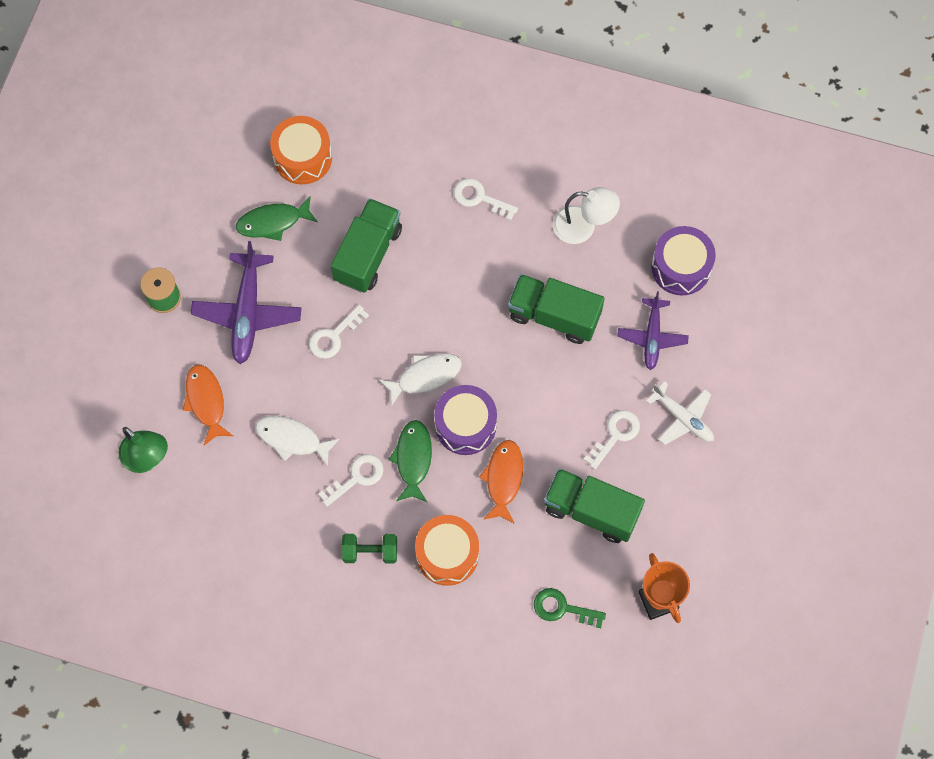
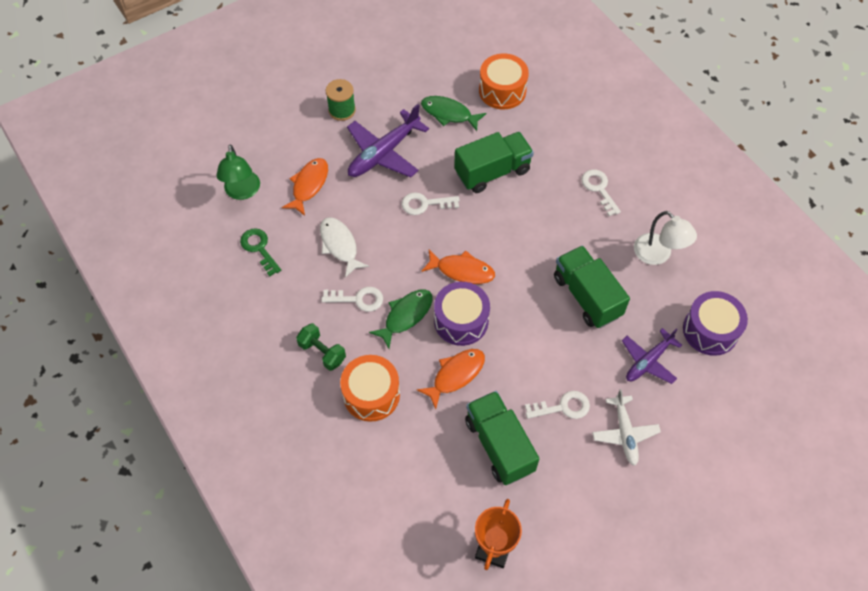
camera: 40 degrees right, 10 degrees down
(425, 376) = (462, 270): white fish -> orange fish
(562, 608) = (418, 496): green key -> green key (259, 248)

